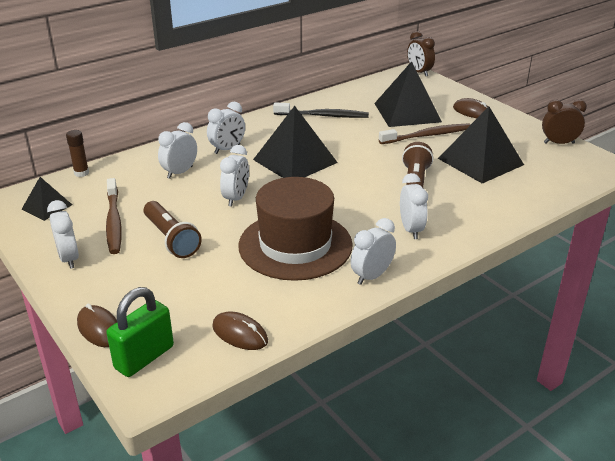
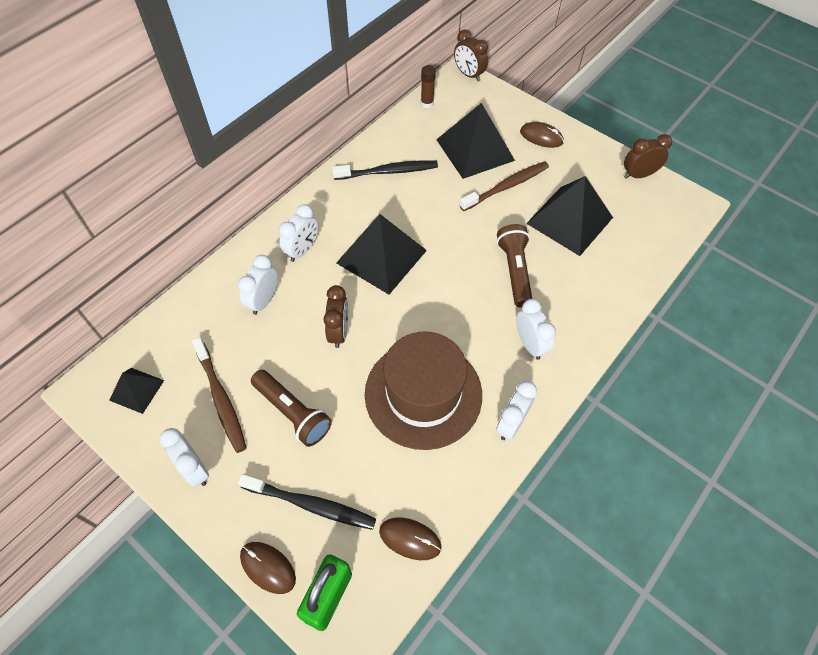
camera: 15 degrees left, 25 degrees up
(81, 173) = (153, 324): brown glue stick -> brown glue stick (427, 103)
(158, 296) = (310, 504): none -> black toothbrush
(236, 198) = (339, 332): white clock -> brown clock

